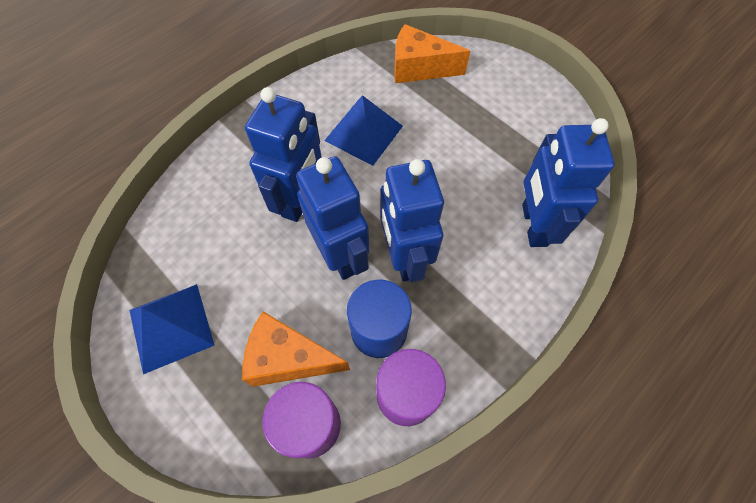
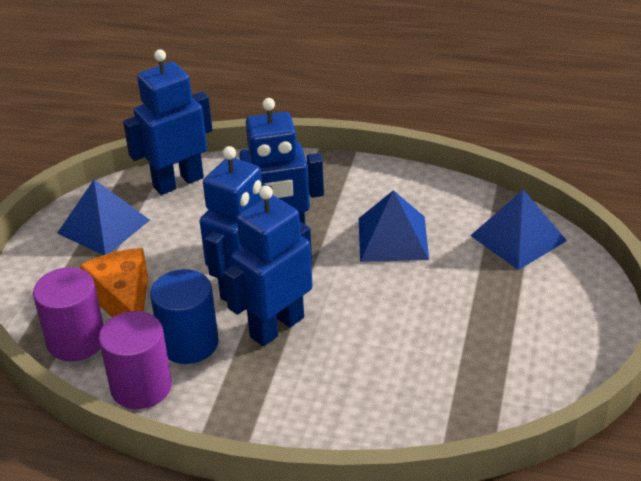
camera: 60 degrees right, 25 degrees down
(419, 68) = (518, 238): orange cheese -> blue pyramid
(533, 225) = (395, 404): blue robot -> blue robot (178, 182)

